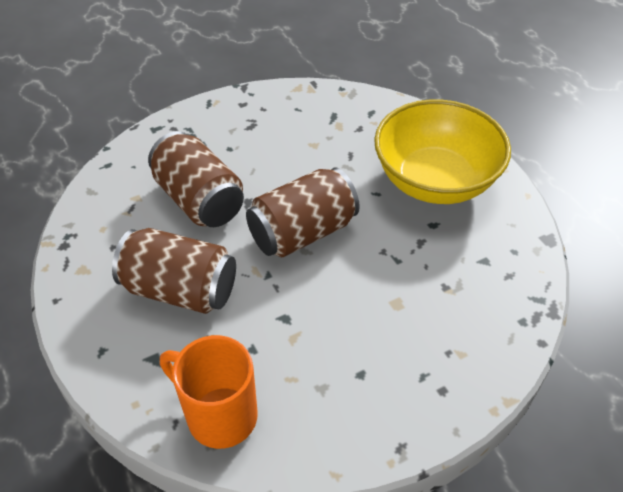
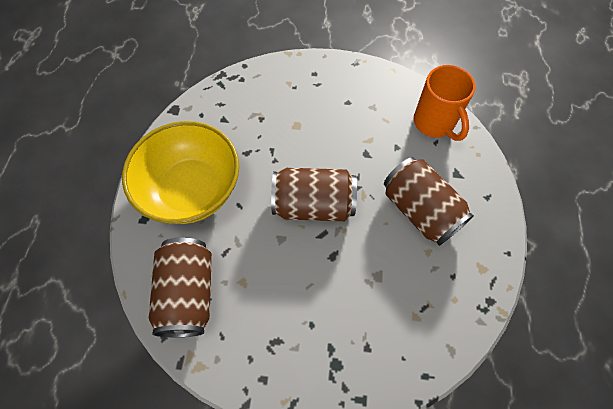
camera: 145 degrees left, 15 degrees up
(199, 200) = (367, 281): brown can -> brown can (188, 293)

